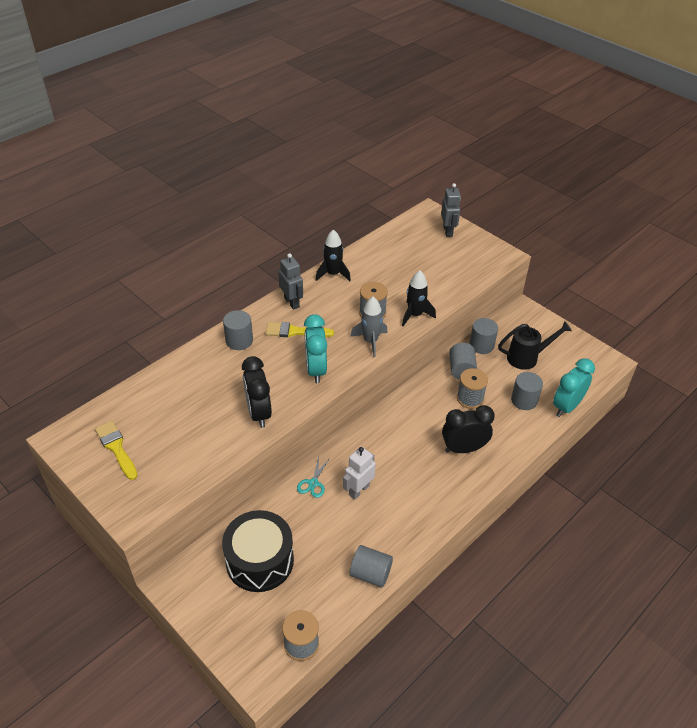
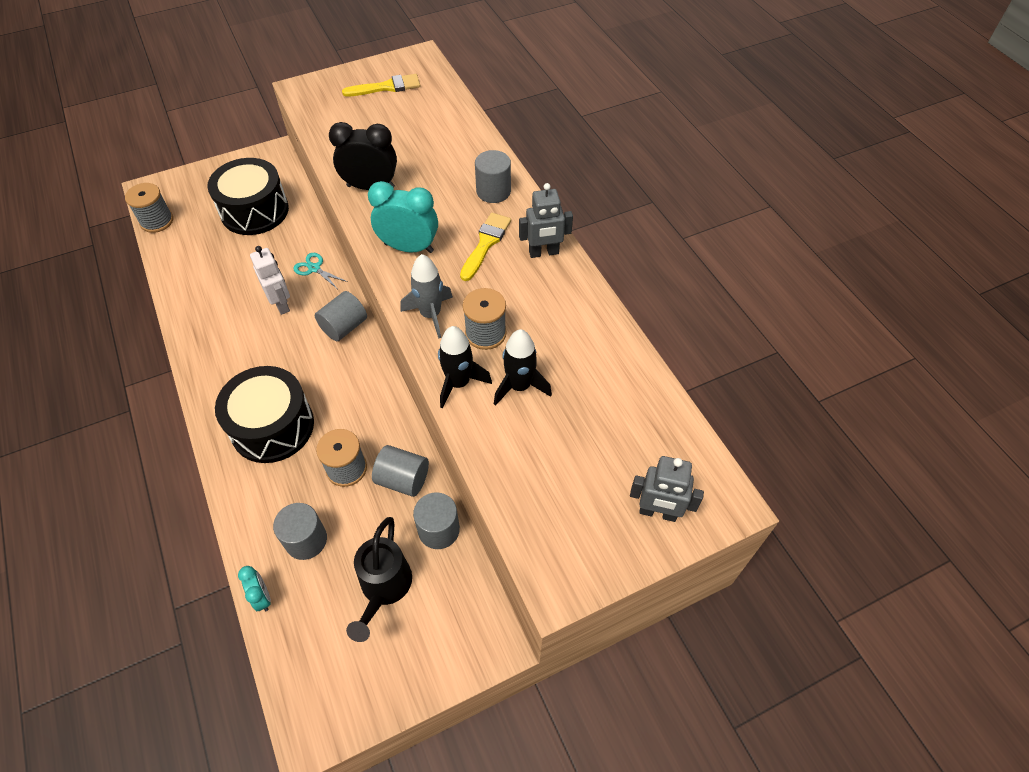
camera: 110 degrees right, 10 degrees up
(333, 274) = (589, 311): black rocket -> black rocket (519, 386)
(370, 574) = (182, 286): grey cylinder -> grey cylinder (344, 327)
(463, 448) = (272, 426): black clock -> black drum
(566, 407) = (262, 597): turquoise clock -> turquoise clock, size x0.52

